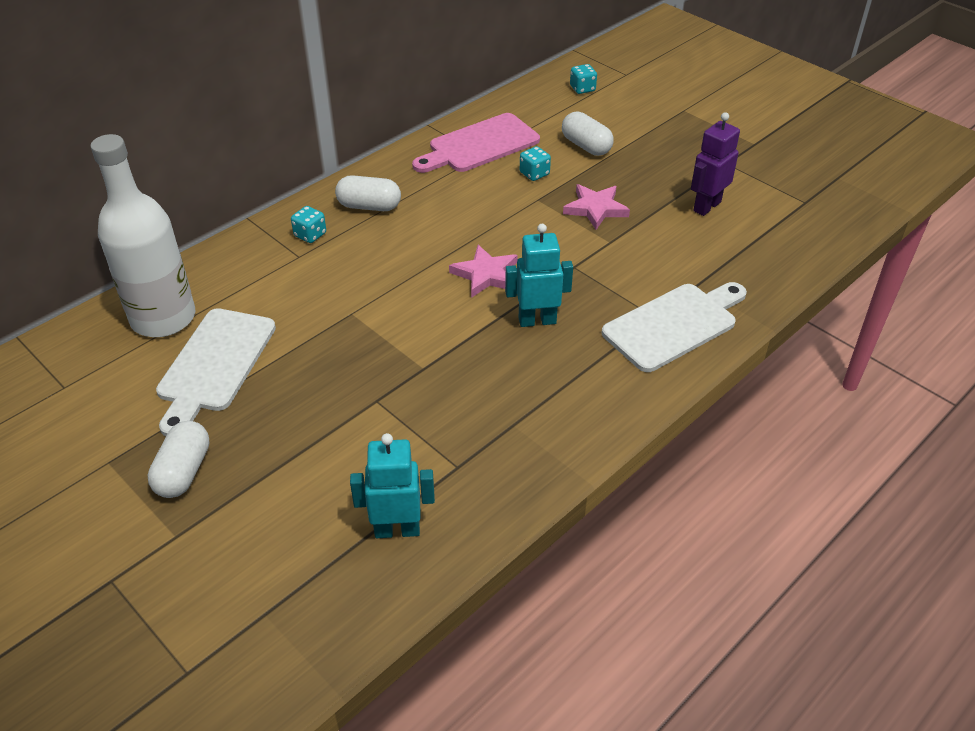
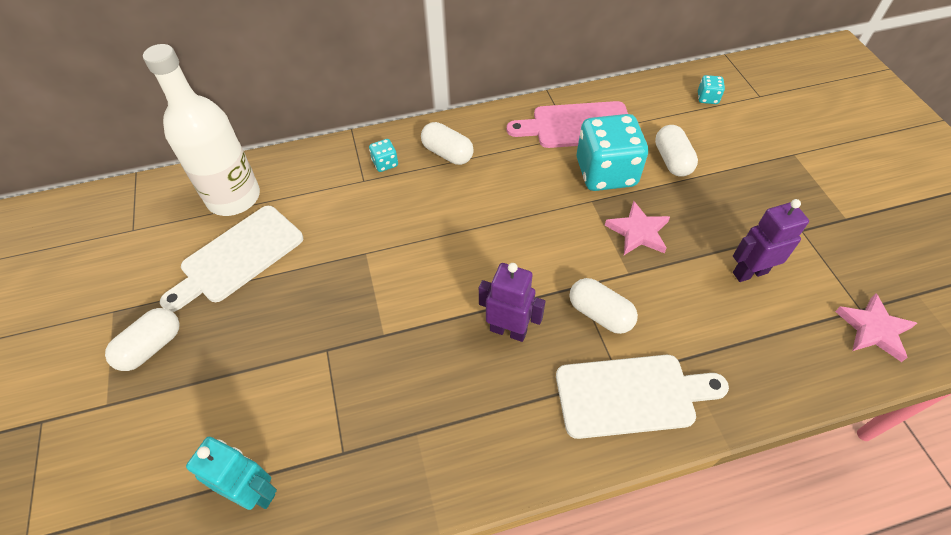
camera: 30 degrees right, 10 degrees up
(486, 274) = (496, 261): pink star -> pink star (873, 329)
(534, 174) = (606, 173): turquoise dice -> turquoise dice, size x2.37
(537, 320) = (508, 330): turquoise robot -> purple robot
(607, 279) = (600, 314): none -> white capsule

